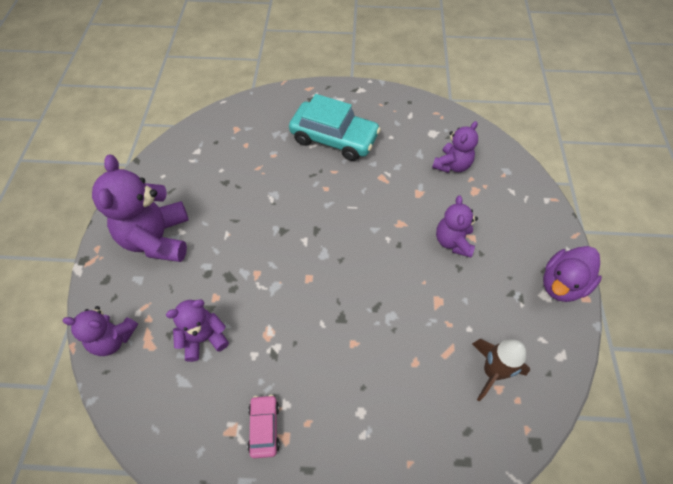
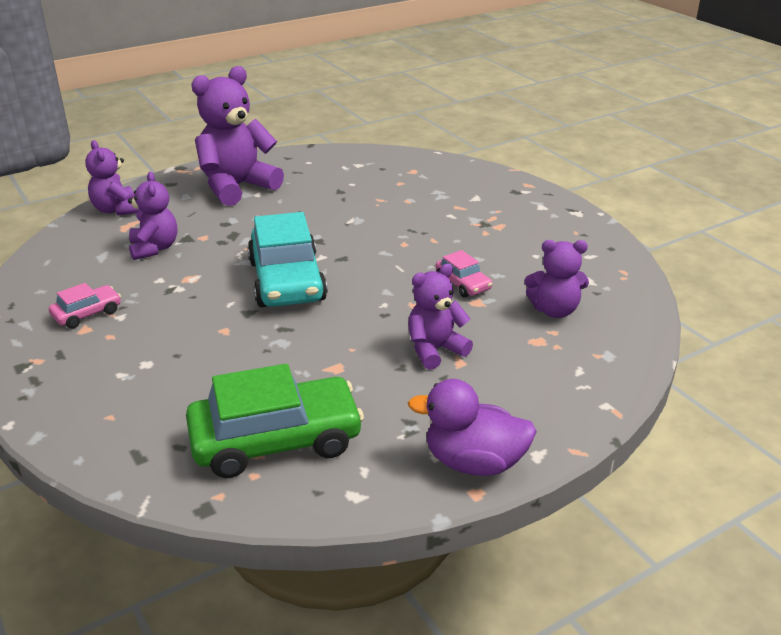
camera: 55 degrees right, 25 degrees down
(204, 338) = (154, 248): purple teddy bear -> purple teddy bear turned 45 degrees clockwise
(334, 138) = (479, 223): turquoise car -> turquoise car (287, 281)
(395, 188) = (463, 284): none -> pink car
(492, 372) = (276, 440): brown rocket -> green car

